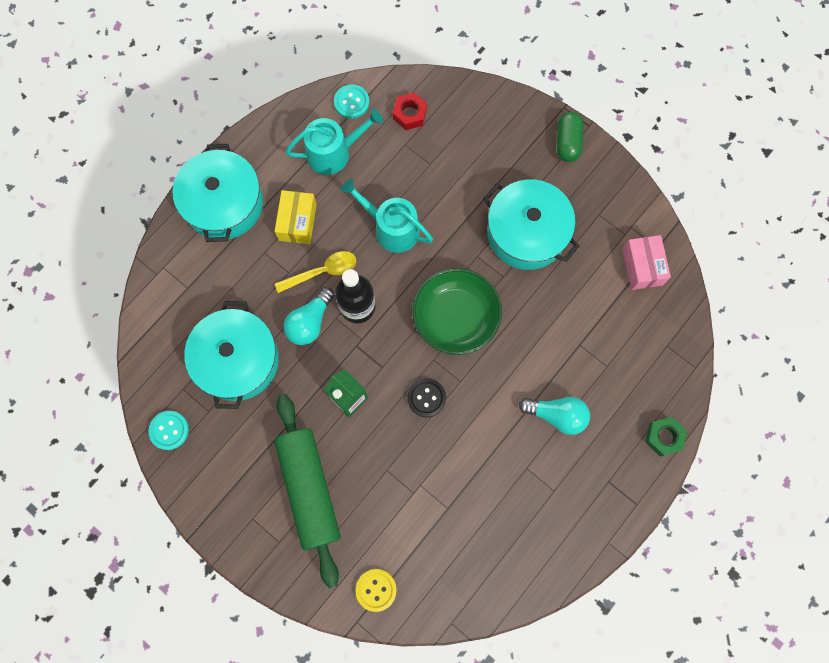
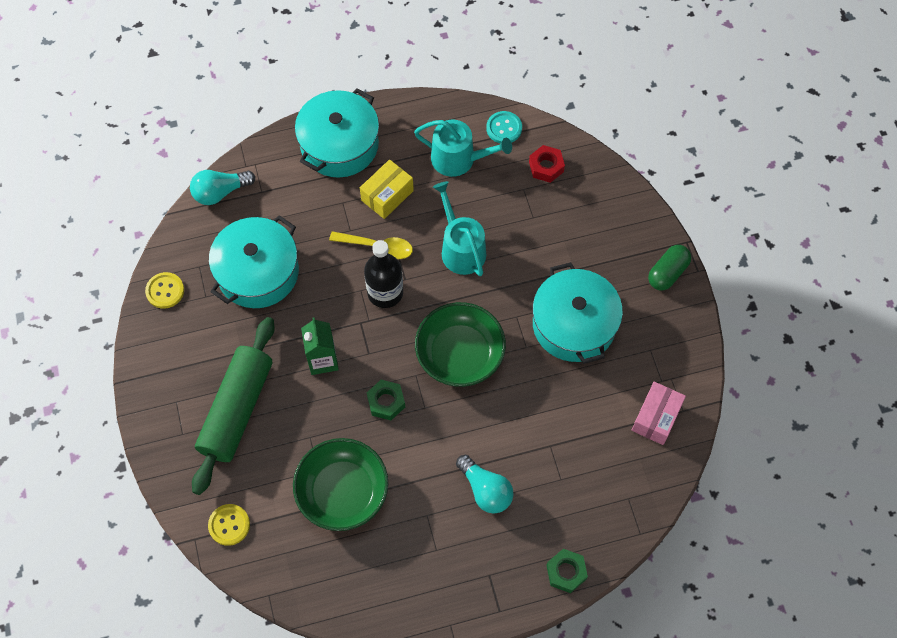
camera: 35 degrees right, 10 degrees down
(169, 430) = (165, 291): turquoise button -> yellow button
(310, 322) = (337, 280): turquoise light bulb -> turquoise light bulb (220, 192)
(426, 398) = (386, 402): black button -> green nut
(446, 496) = (342, 491): none -> green bowl

